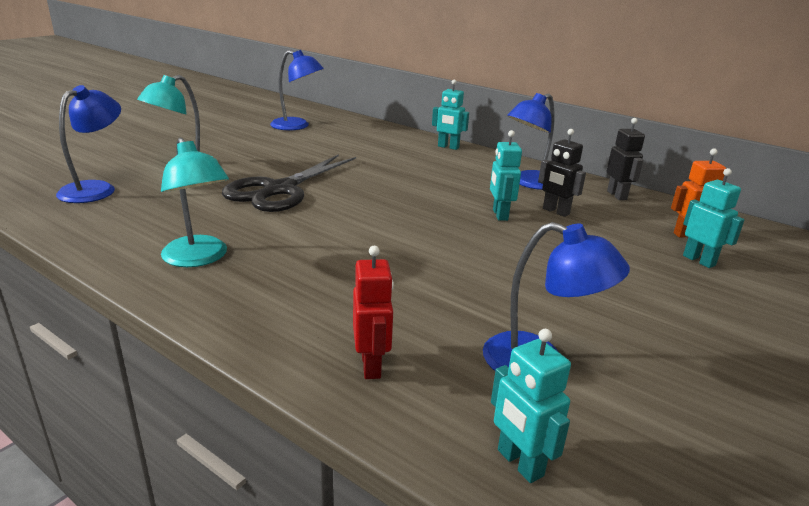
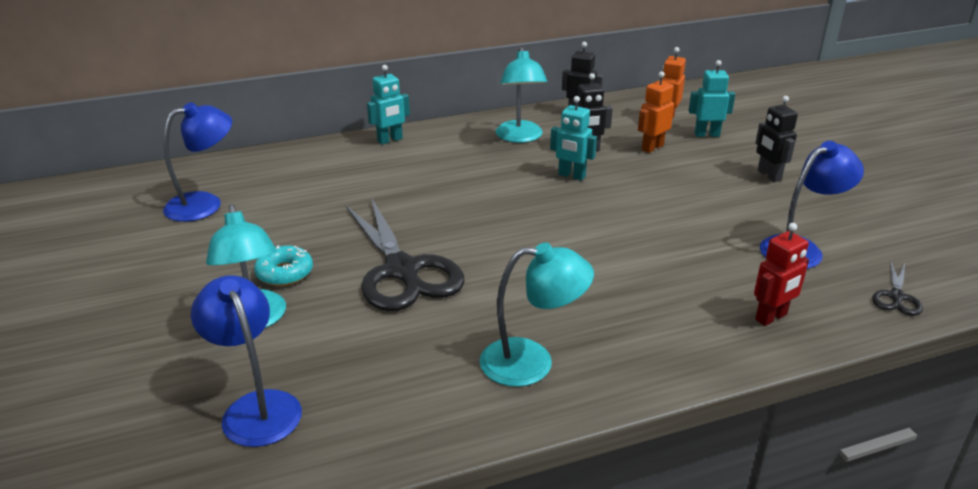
camera: 55 degrees left, 5 degrees up
(242, 161) = (284, 273): none -> turquoise donut
(371, 365) = (771, 317): red robot -> red robot turned 120 degrees clockwise
(519, 463) = (896, 297): turquoise robot -> black scissors
(529, 183) = (520, 137): blue lamp -> turquoise lamp
(615, 238) = (652, 147): none -> orange robot
(676, 313) = (768, 175): none -> black robot

